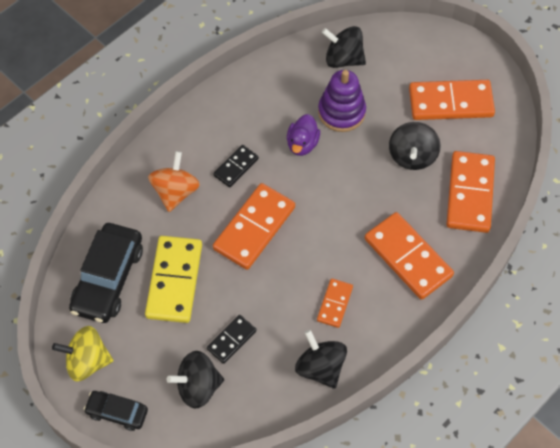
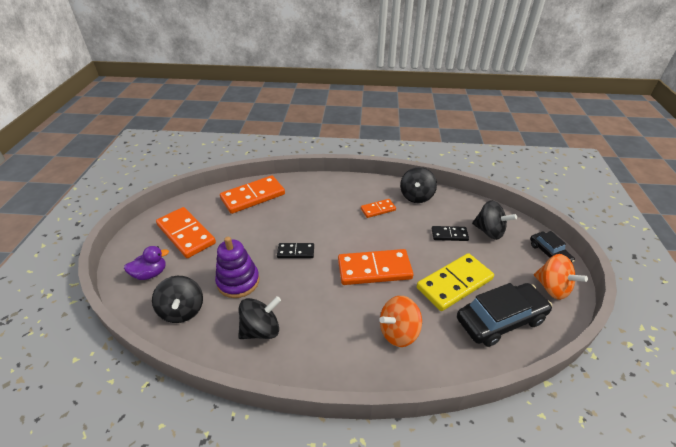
camera: 130 degrees left, 20 degrees down
(87, 361) = (552, 288): yellow spinning top -> orange spinning top
(236, 167) = (341, 310): black domino -> black domino (296, 252)
(302, 144) = (285, 286): purple duck -> purple duck (150, 273)
(408, 257) = (319, 199): orange domino -> none
(412, 156) = (246, 230): black spinning top -> black spinning top (261, 330)

